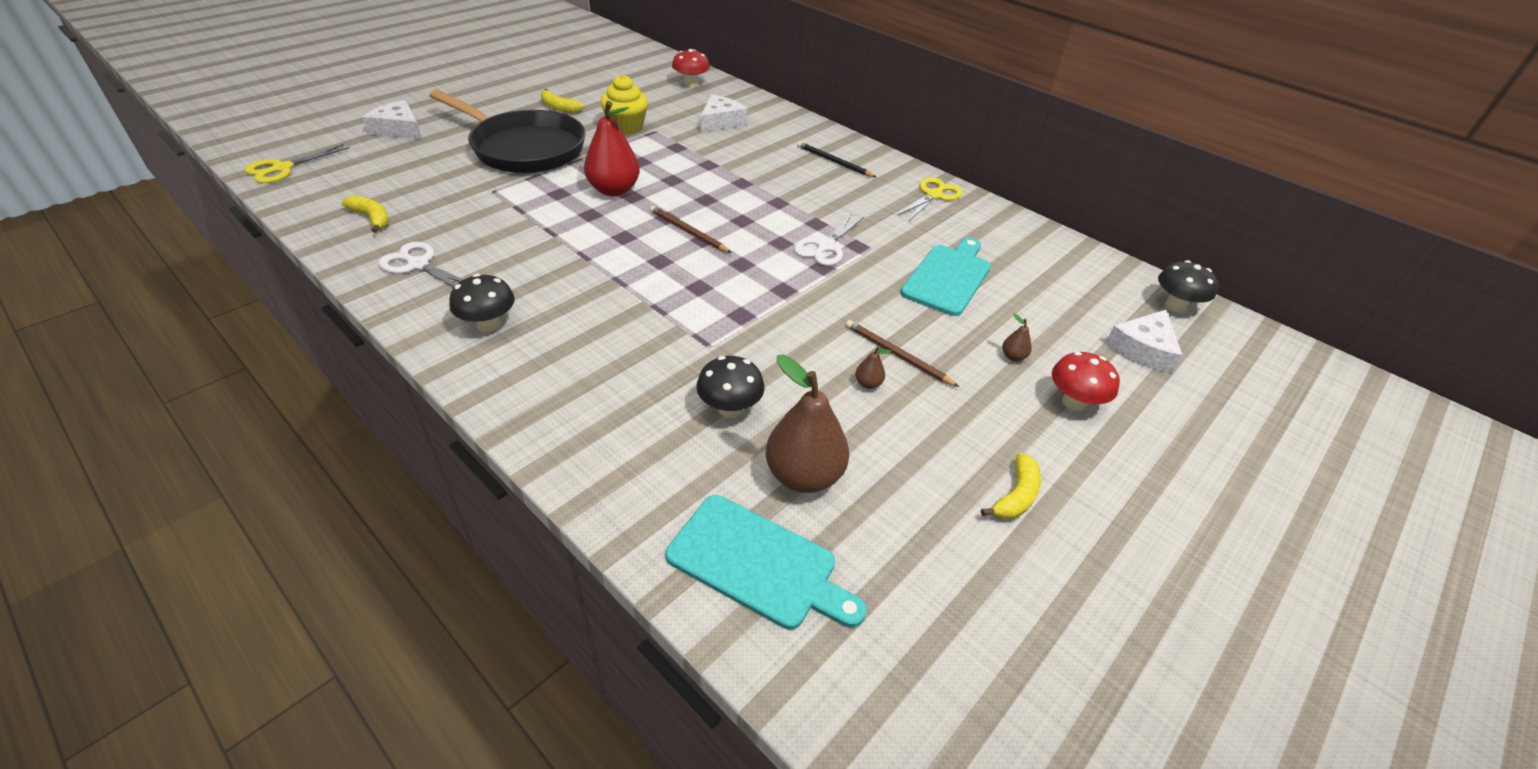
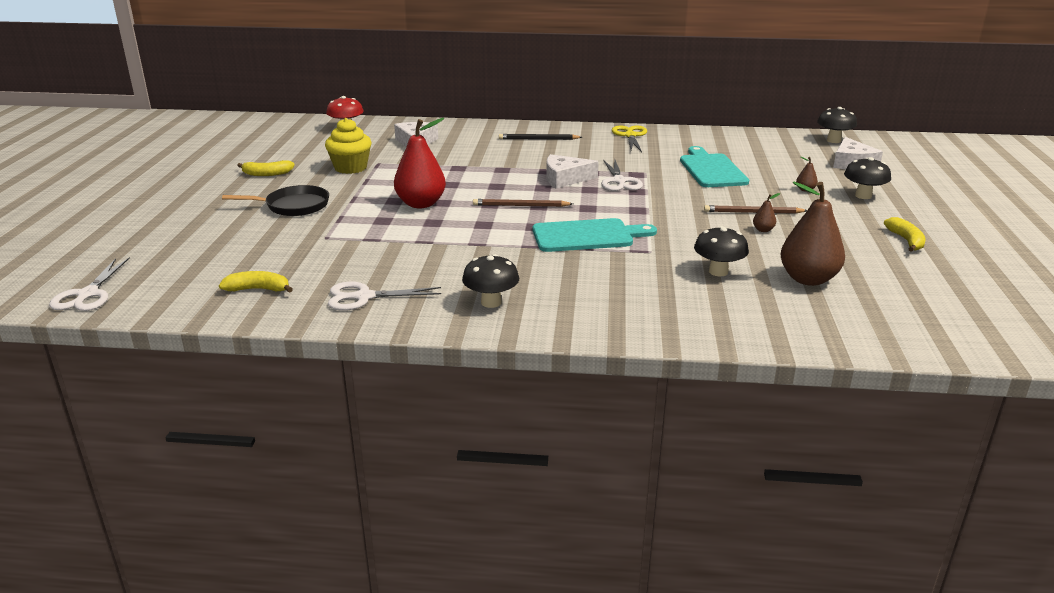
camera: 35 degrees left, 15 degrees down
(282, 168) = (88, 294): yellow scissors -> white scissors
(398, 129) = (146, 232): white cheese -> white cheese (565, 179)
(524, 148) = (293, 206): black pan -> black pan, size x0.55
(758, 564) = (856, 321): turquoise cutting board -> turquoise cutting board (587, 236)
(1073, 402) = (863, 196): red mushroom -> black mushroom

